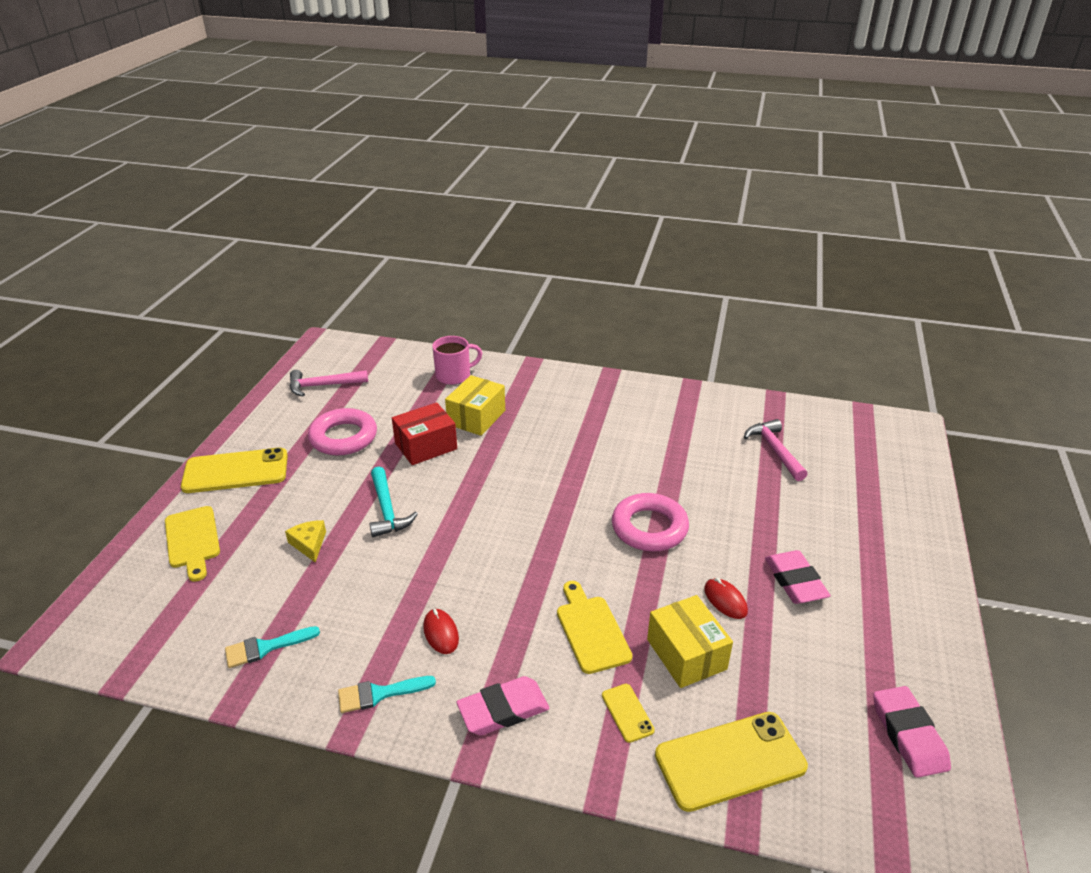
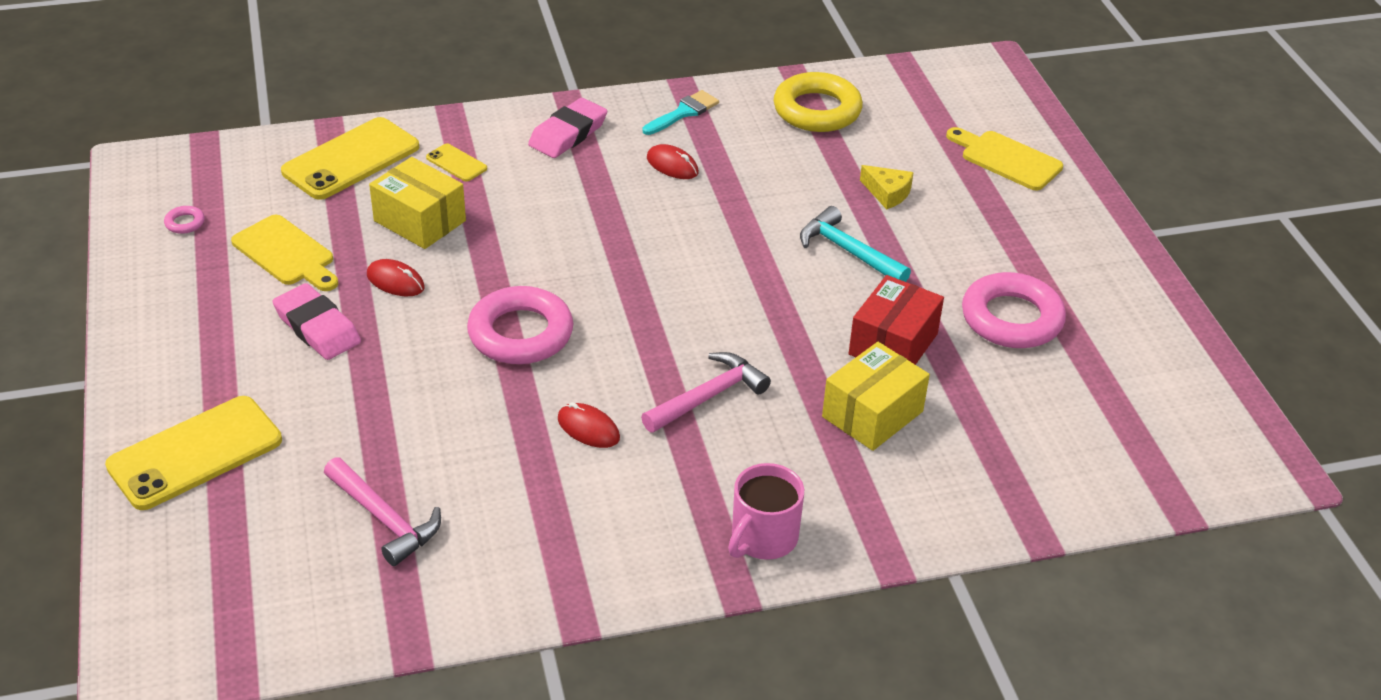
camera: 150 degrees right, 5 degrees up
(236, 471) = (1074, 234): yellow phone -> yellow phone (195, 453)
(265, 647) = (817, 110): turquoise brush -> yellow ring
(323, 386) = (1149, 386): pink hammer -> pink hammer (708, 396)
(454, 375) = (986, 482): pink mug -> pink mug (763, 538)
(476, 417) = (872, 414): yellow box -> yellow box turned 45 degrees clockwise
(591, 630) = (527, 211): yellow cutting board -> yellow cutting board (286, 254)
(638, 458) = (588, 428): none -> red mouse
(908, 735) = (185, 223): pink eraser -> pink ring

